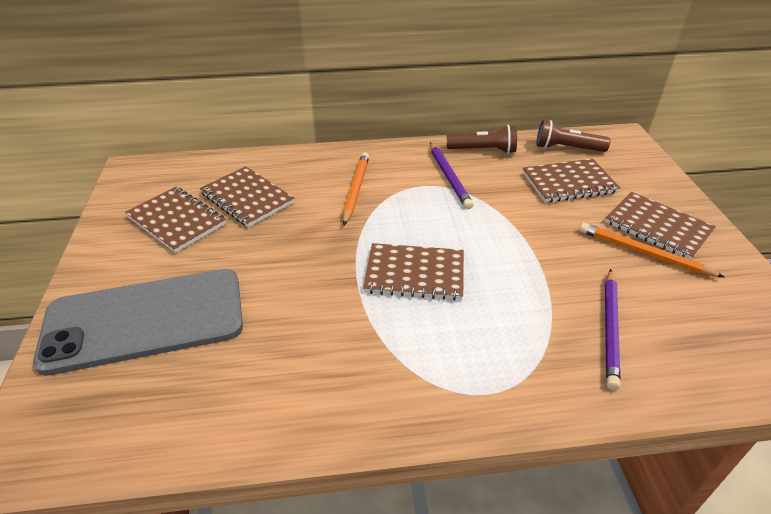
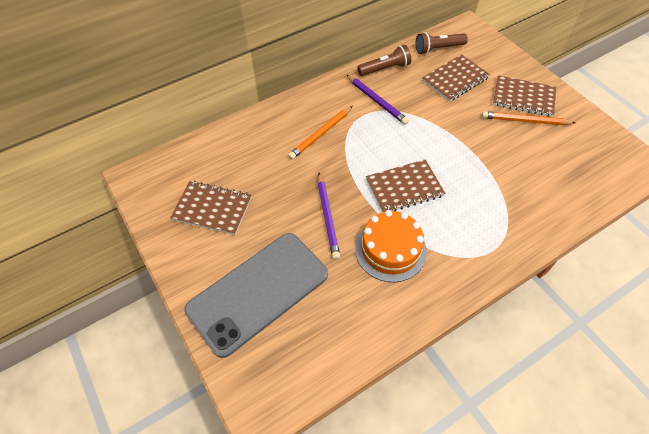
camera: 25 degrees left, 15 degrees up
(247, 198) = (248, 170): brown notebook -> none
(341, 336) = (390, 249): none -> orange cake
(355, 189) = (321, 134): orange pencil -> orange pencil turned 120 degrees counterclockwise
(610, 329) = (533, 182): purple pencil -> purple pencil (328, 217)

